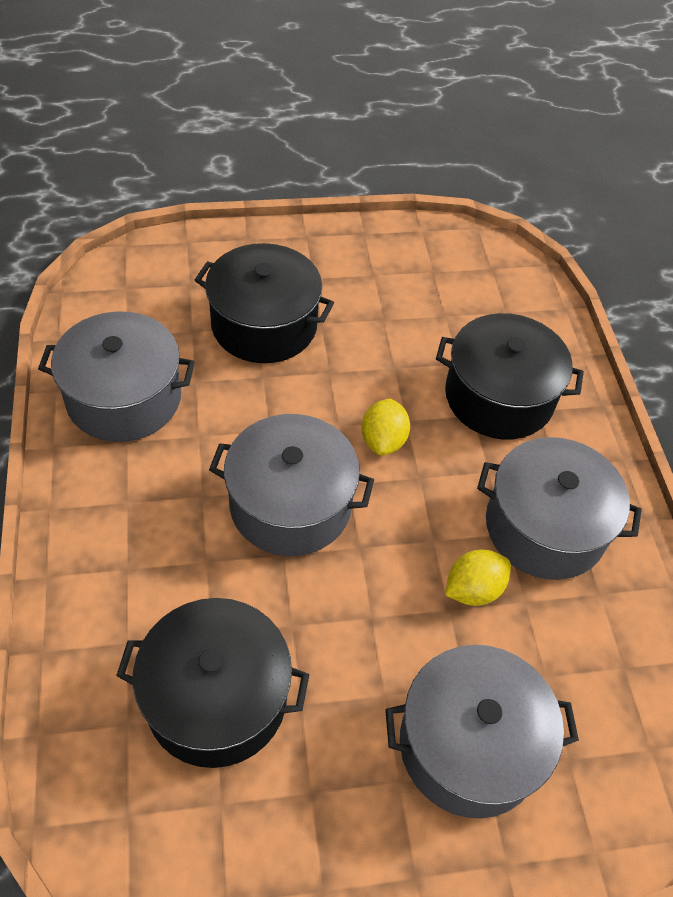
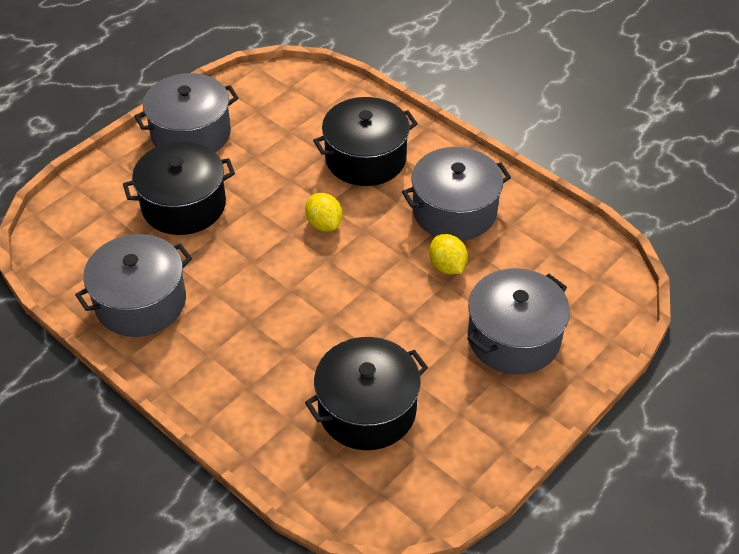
camera: 35 degrees left, 5 degrees down
(290, 504) = (306, 291): grey pot -> grey pot (191, 134)
(473, 589) = (447, 266): yellow lemon -> yellow lemon turned 45 degrees counterclockwise

